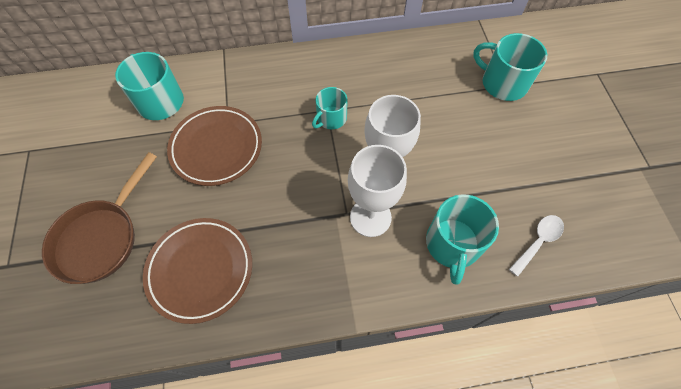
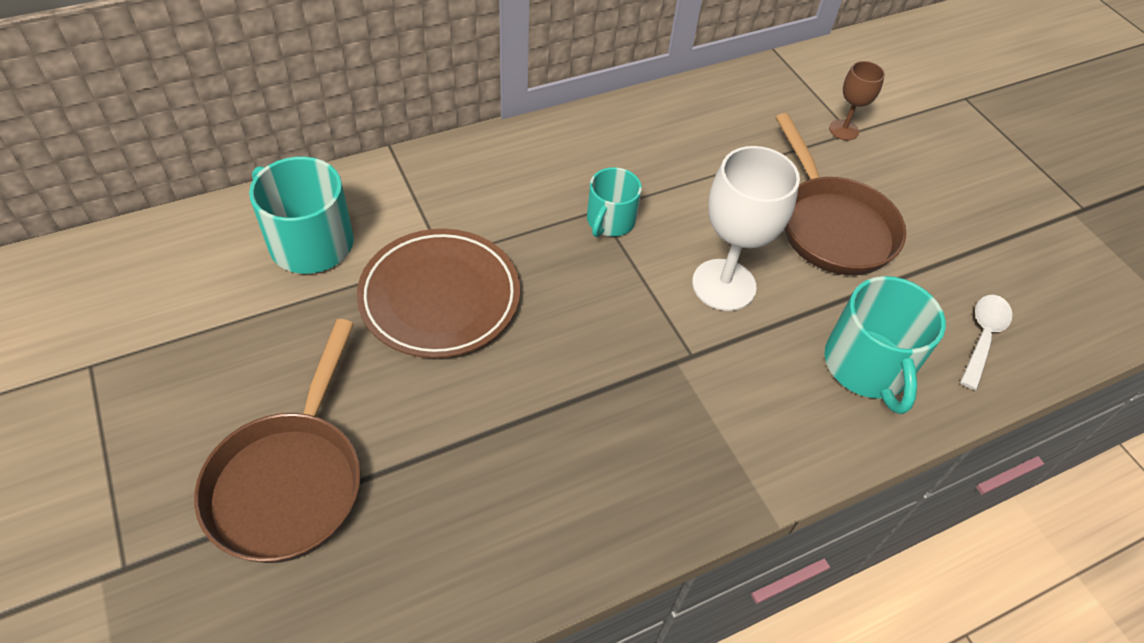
camera: 20 degrees left, 10 degrees down
(200, 270) = (489, 492): brown plate -> none
(370, 217) = (731, 353): white goblet -> none
(468, 147) = (832, 226): none -> brown pan
(503, 83) = (843, 130): turquoise mug -> brown goblet

